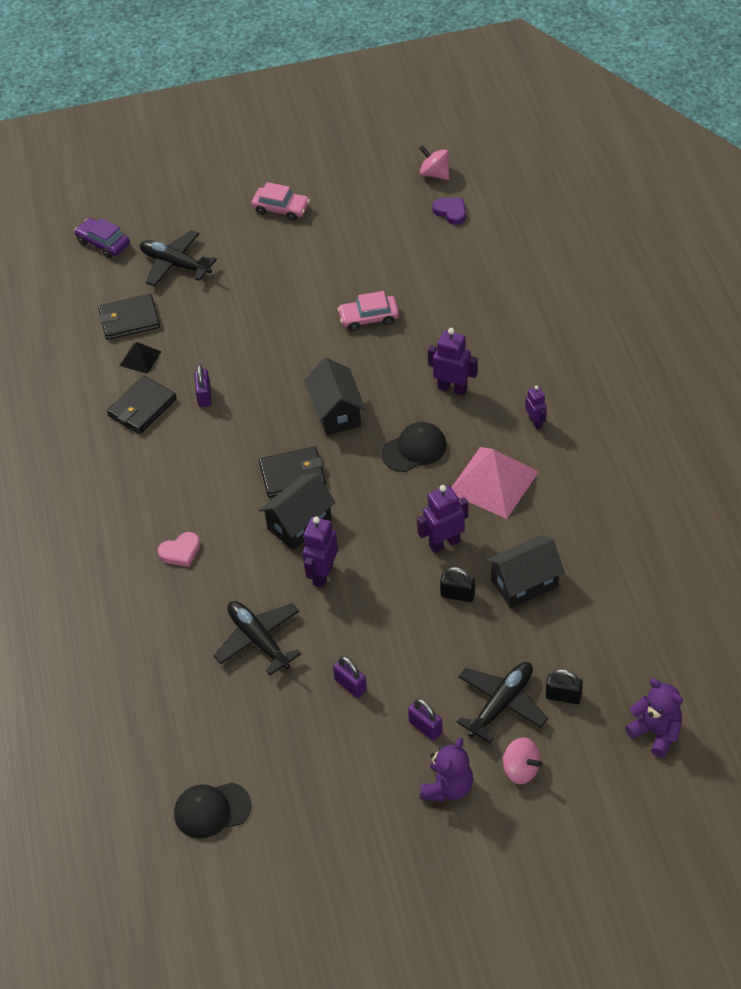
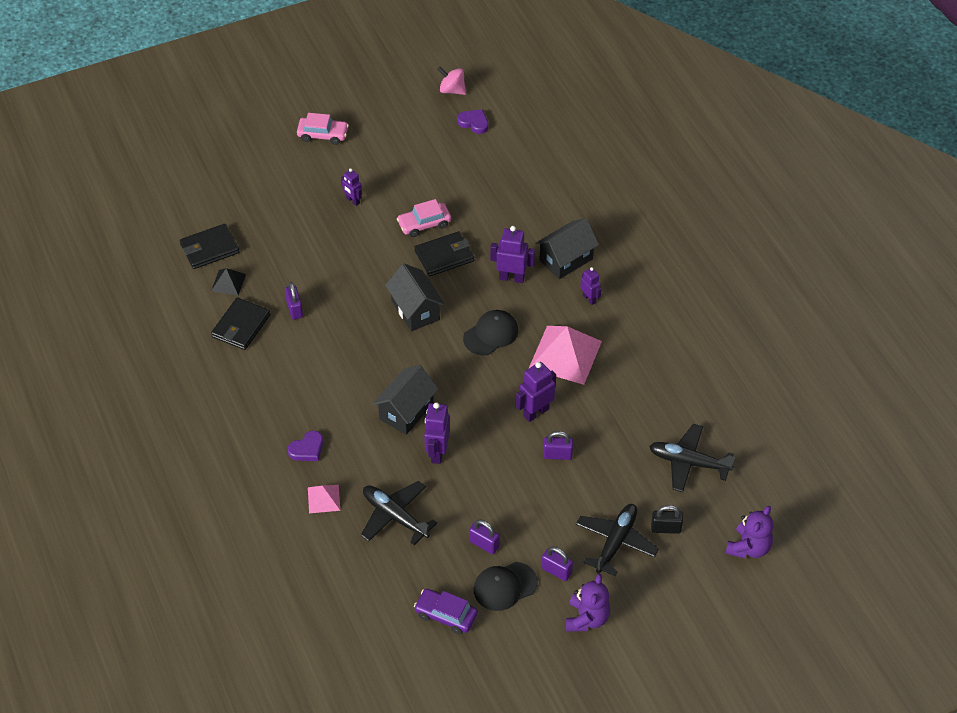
camera: 15 degrees left, 0 degrees up
(103, 243) = (168, 182): purple car -> purple car (446, 615)
(175, 264) = (239, 194): black plane -> black plane (688, 462)
(180, 552) = (307, 449): pink heart -> purple heart
(185, 609) = (324, 498): none -> pink pyramid
(212, 810) = (389, 667): black cap -> black cap (505, 586)
(292, 474) = (390, 369): black wallet -> black wallet (444, 256)
(296, 284) = (353, 201): none -> purple robot
(457, 595) = (557, 455): black padlock -> purple padlock
(521, 769) = (644, 594): pink spinning top -> none
(524, 583) = (611, 438): black house -> black house (566, 260)
(656, 732) = (749, 548): purple teddy bear -> purple teddy bear turned 90 degrees clockwise

